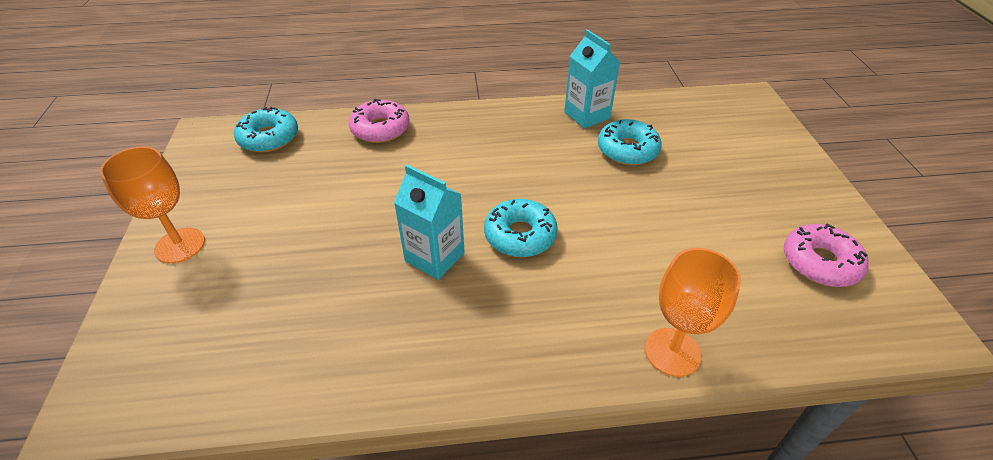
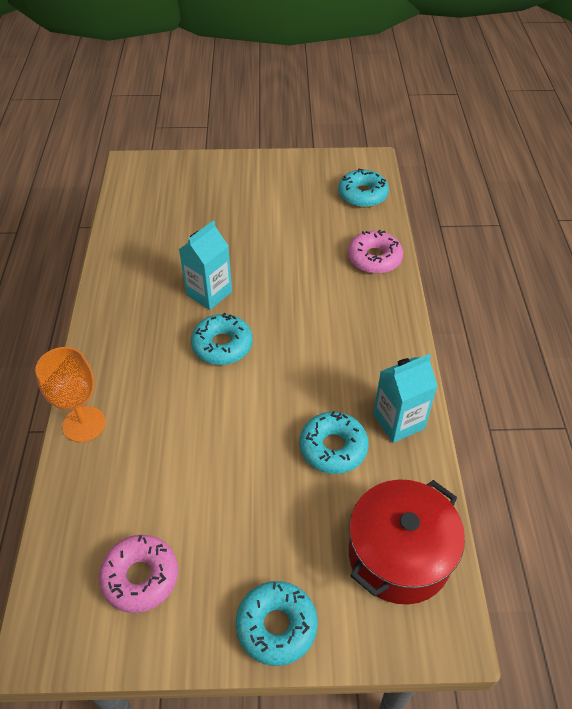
camera: 95 degrees right, 5 degrees up
(180, 245) = (245, 172): orange goblet -> none
(709, 116) = (399, 555): none -> red pot
(803, 173) = (276, 626): none -> turquoise donut

